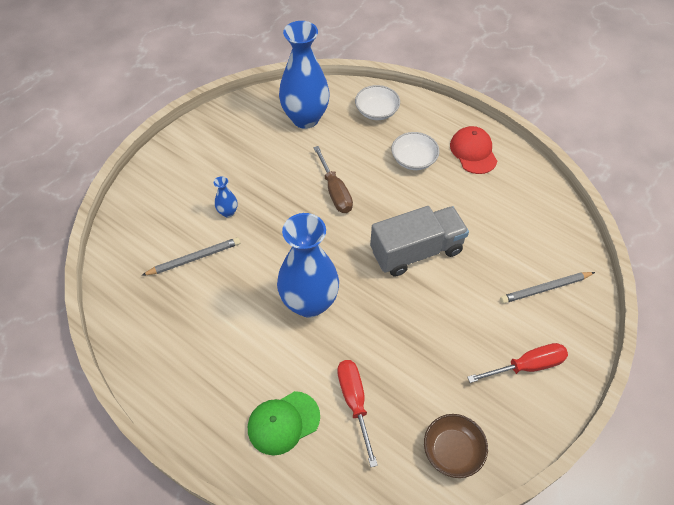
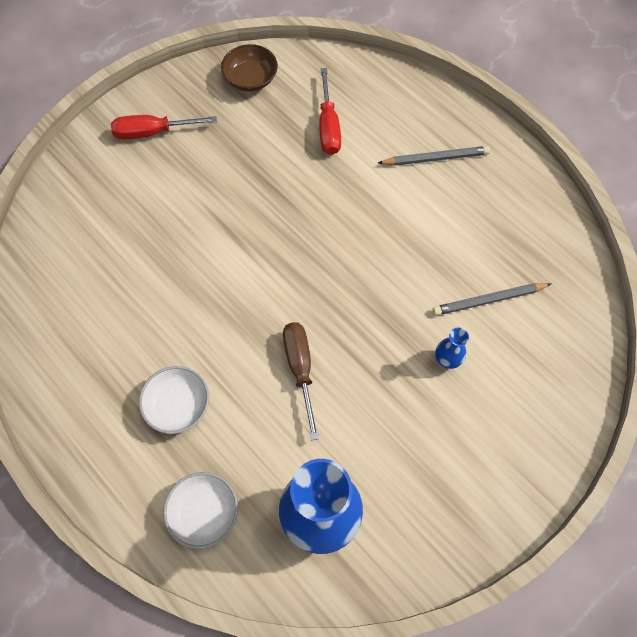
camera: 170 degrees left, 10 degrees up
(283, 423) = (398, 120): green cap -> none
(309, 303) = (357, 226): blue vase -> none
(416, 251) = (220, 267): grey truck -> none
(473, 152) = (88, 405): red cap -> none
(545, 289) = (94, 201): grey pencil -> grey pencil (435, 158)

